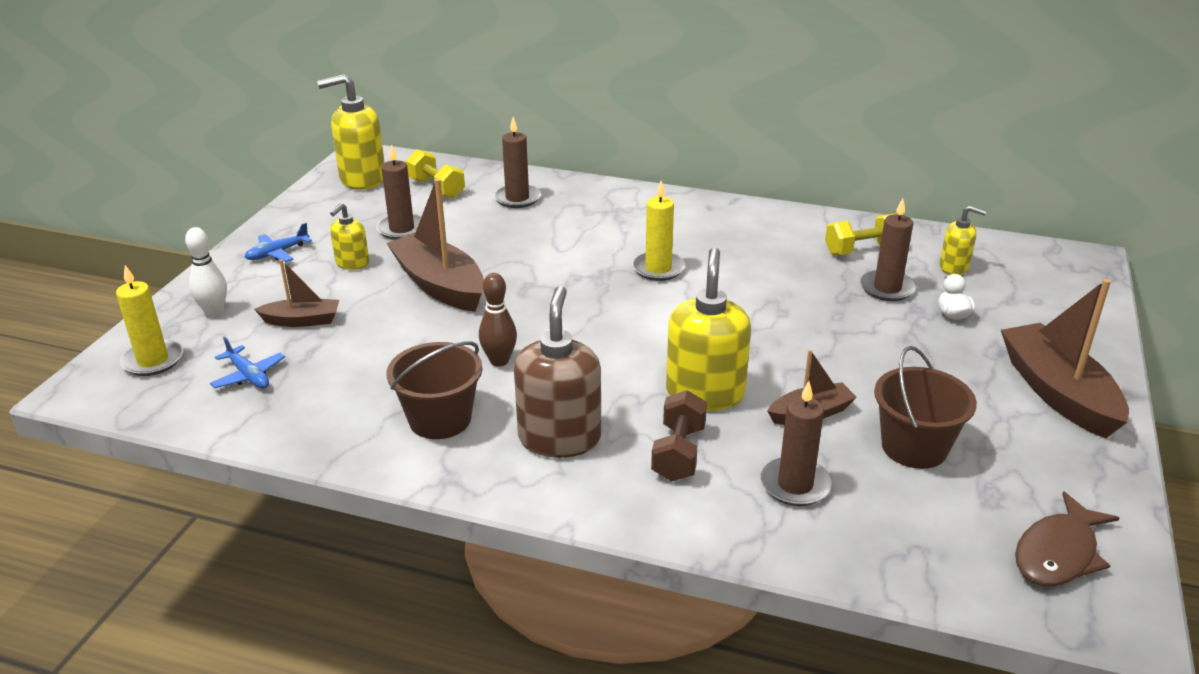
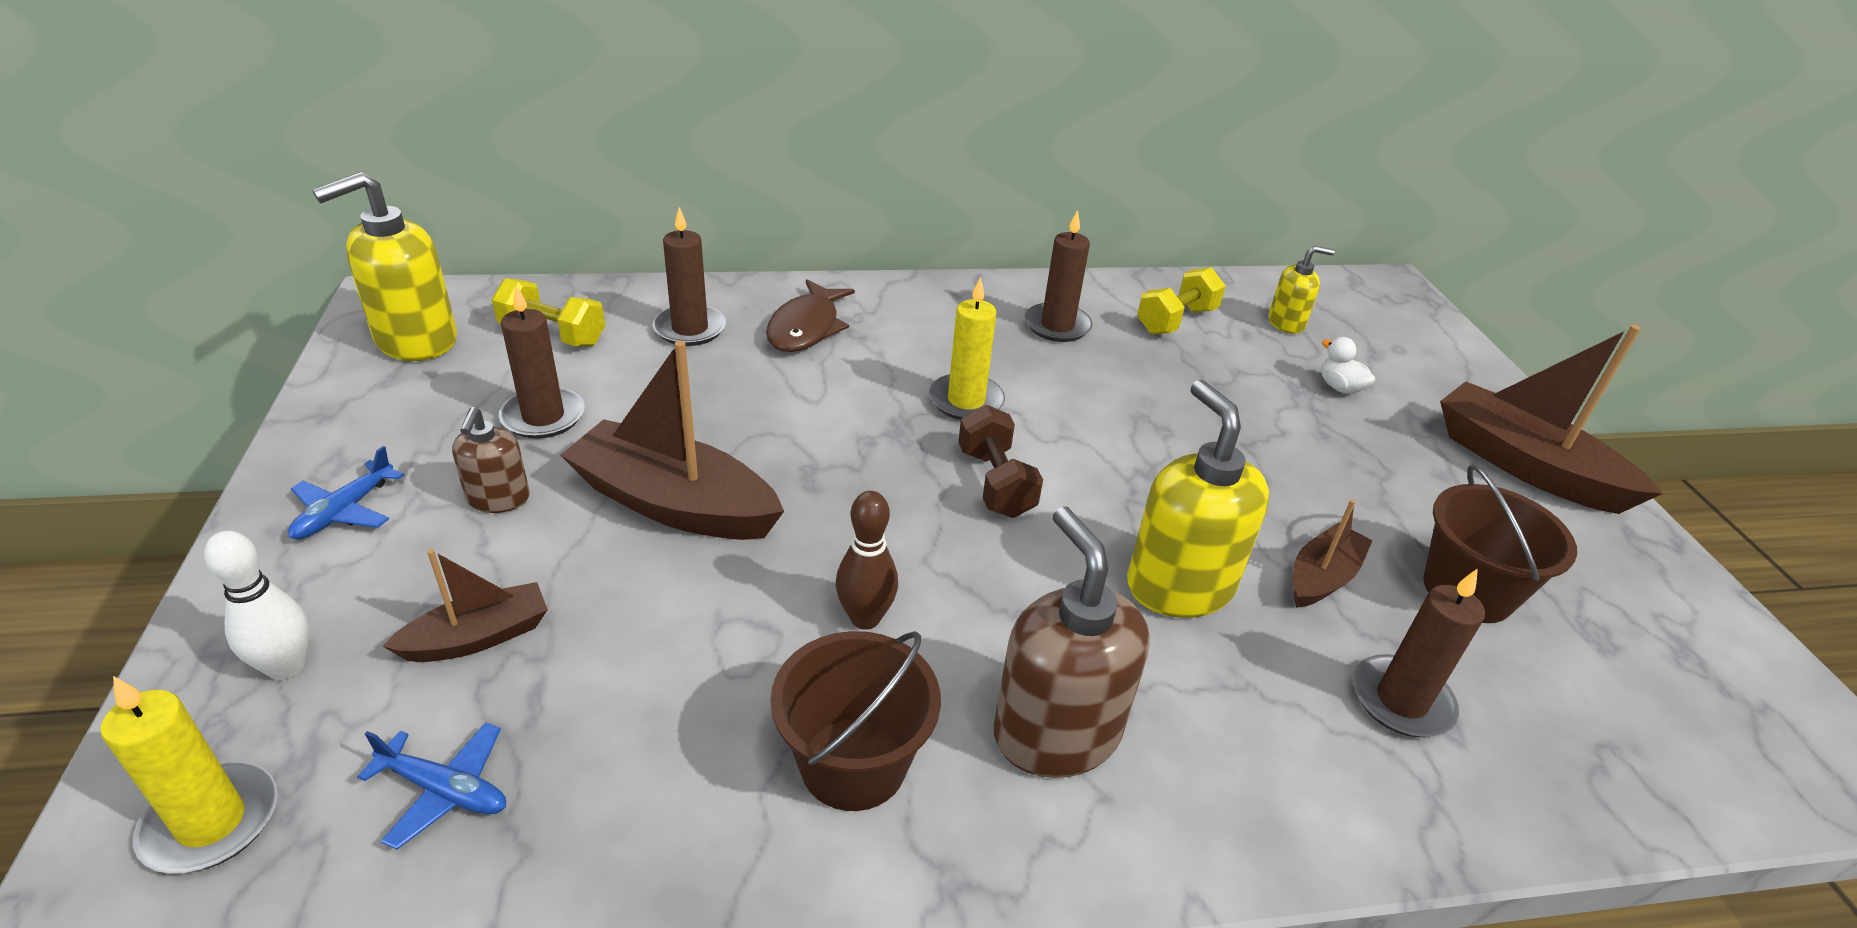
camera: 30 degrees left, 5 degrees up
(352, 263) = (498, 499): yellow soap dispenser -> brown soap dispenser
(678, 453) = (1228, 700): brown dumbbell -> brown dumbbell (995, 483)
(887, 288) = (1246, 367): brown candle -> brown candle (1057, 326)
(1058, 553) = (1728, 695): brown fish -> brown fish (806, 328)

